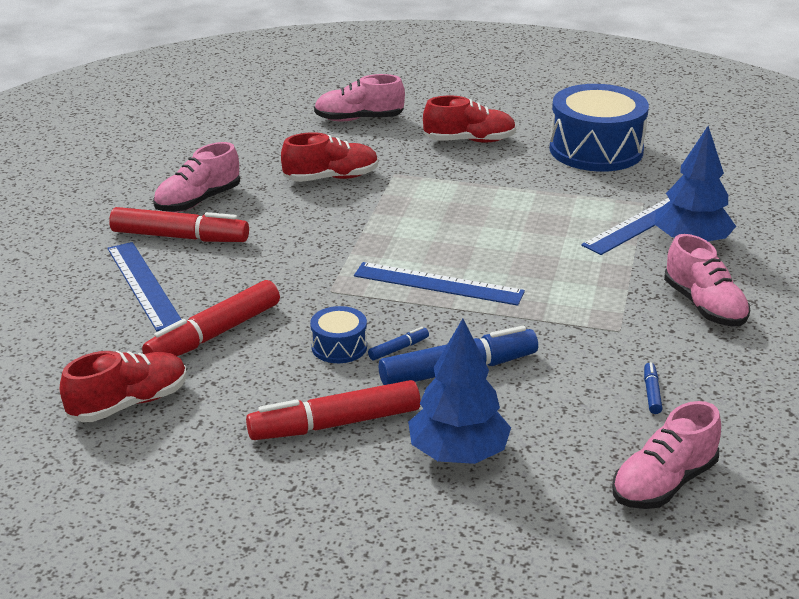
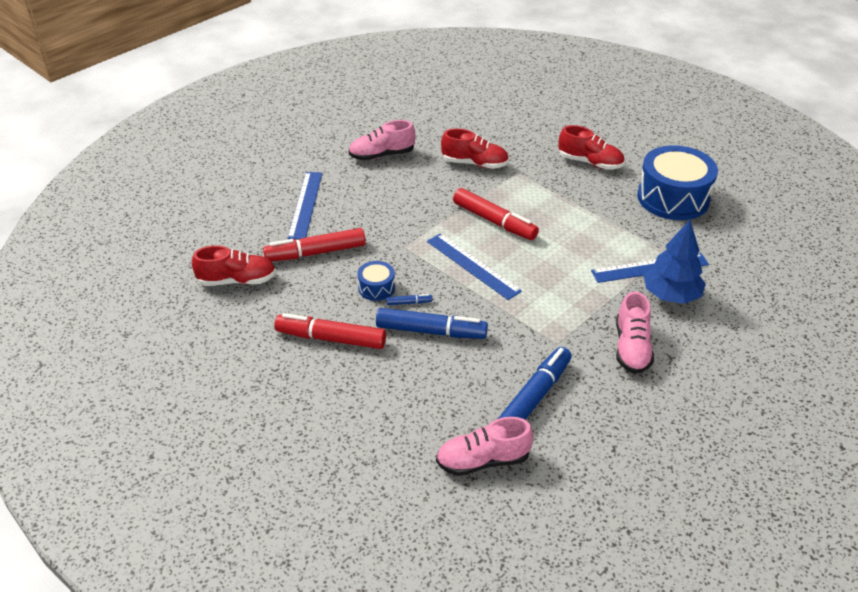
camera: 30 degrees right, 10 degrees up
(180, 237) = (351, 178): red marker -> red marker (494, 221)
(359, 119) = (531, 123): pink shoe -> none
(458, 453) = (381, 387): blue tree -> none
(651, 393) = (535, 396): blue marker -> blue marker, size x2.33

